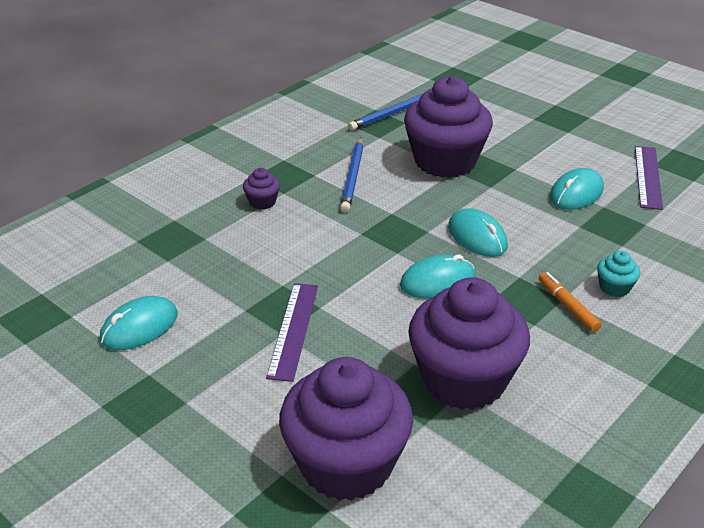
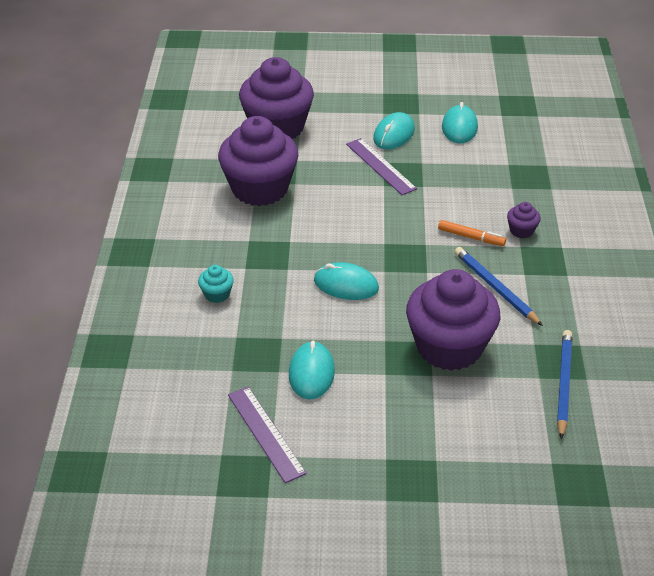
camera: 140 degrees right, 5 degrees up
(437, 281) = (335, 236): turquoise mouse -> turquoise mouse (394, 134)
(567, 306) = (238, 263): orange marker -> orange marker (471, 237)

